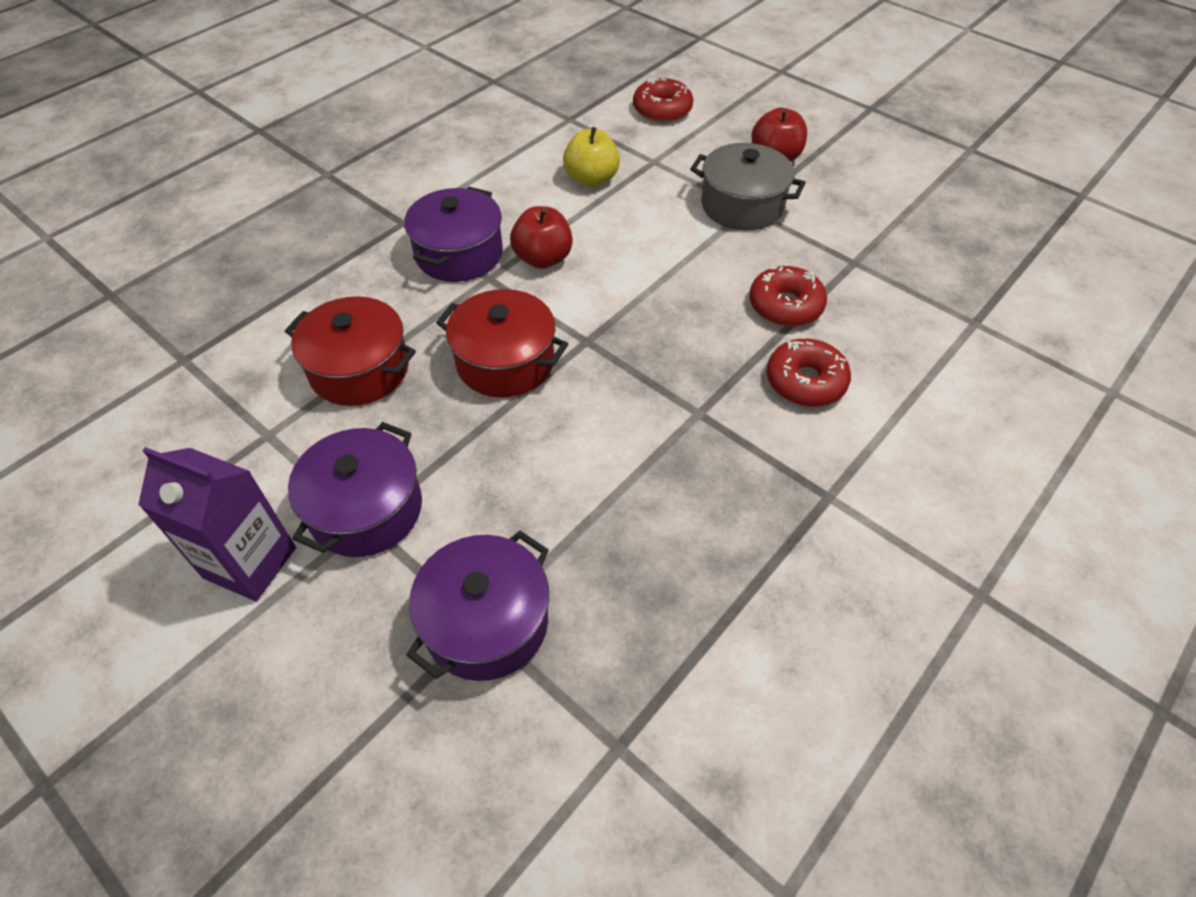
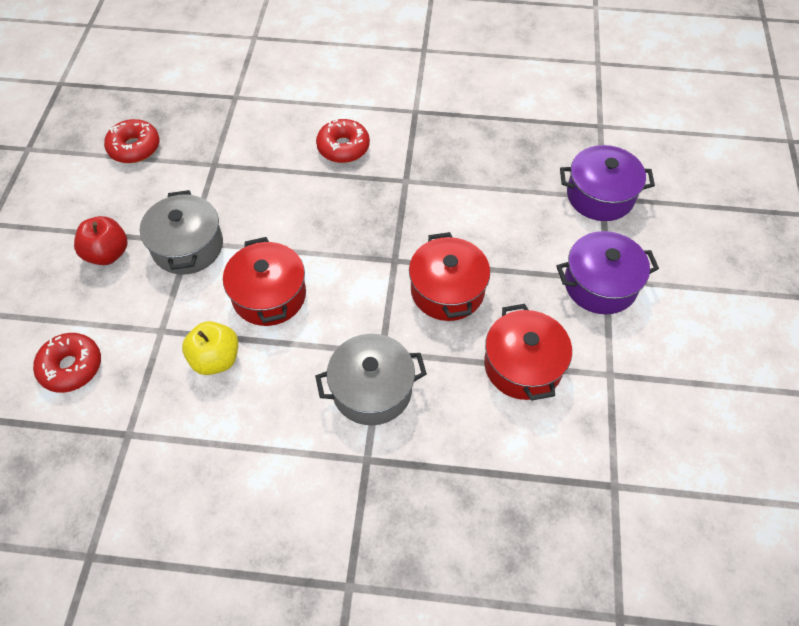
camera: 125 degrees left, 5 degrees up
(250, 562) = (675, 311): purple carton -> none
(459, 254) = (372, 390): purple pot -> grey pot
(543, 259) = (336, 332): red apple -> none
(630, 234) = (269, 295): none -> red pot
(785, 306) = (284, 180): red donut -> red donut (134, 148)

